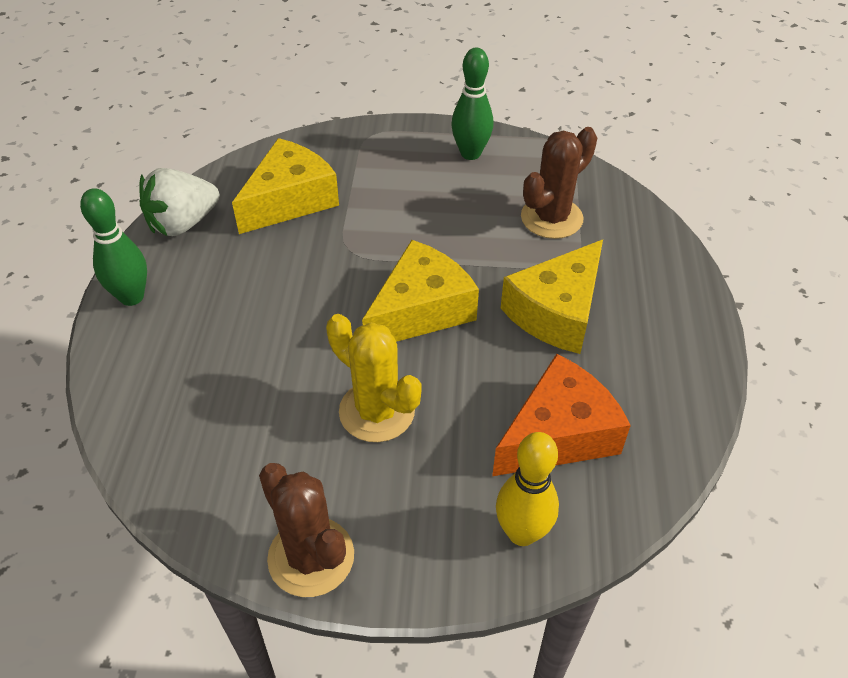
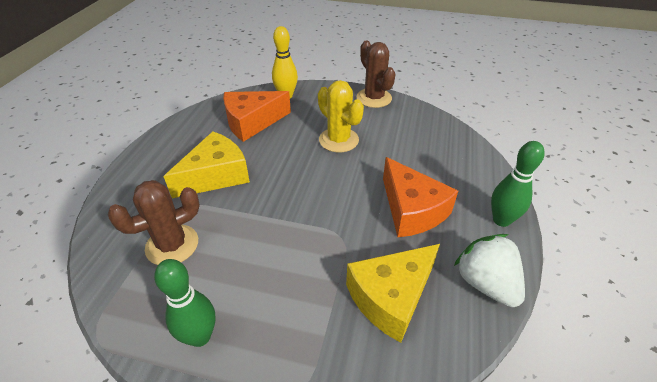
camera: 170 degrees left, 5 degrees down
(183, 223) = (485, 283): white strawberry -> white strawberry turned 90 degrees counterclockwise
(255, 296) = (411, 210): none -> orange cheese
(421, 310) = (300, 187): yellow cheese -> none

